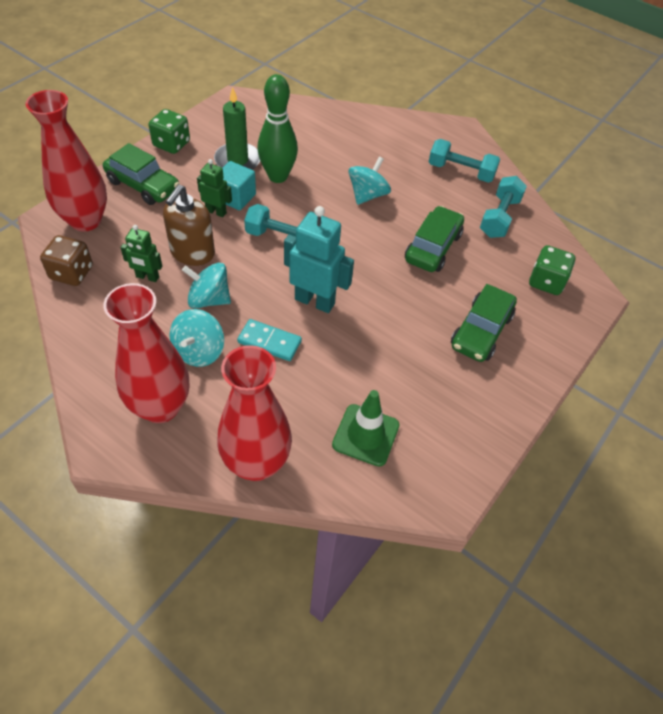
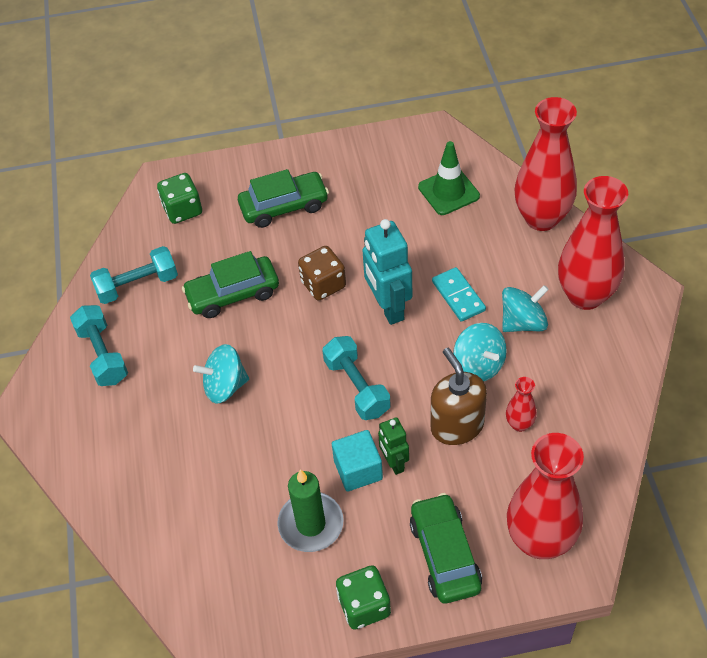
camera: 130 degrees left, 0 degrees up
(72, 273) = (591, 475): brown dice -> brown dice (323, 284)
(147, 277) = (519, 424): green robot -> red vase
(192, 253) = (457, 426): brown soap dispenser -> brown soap dispenser turned 90 degrees counterclockwise
(278, 176) = (289, 470): green bowling pin -> none

